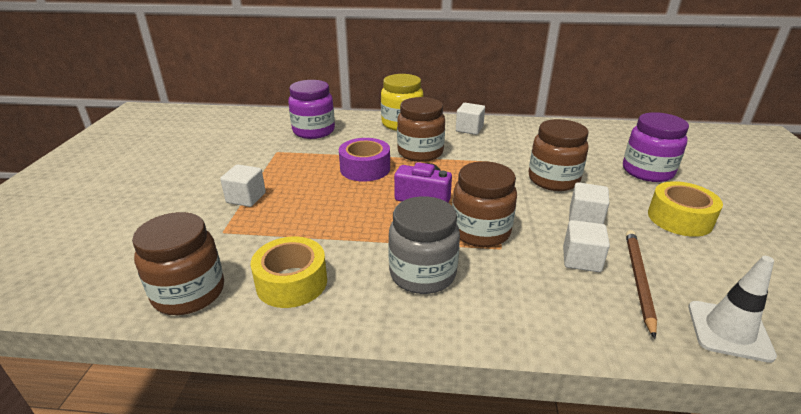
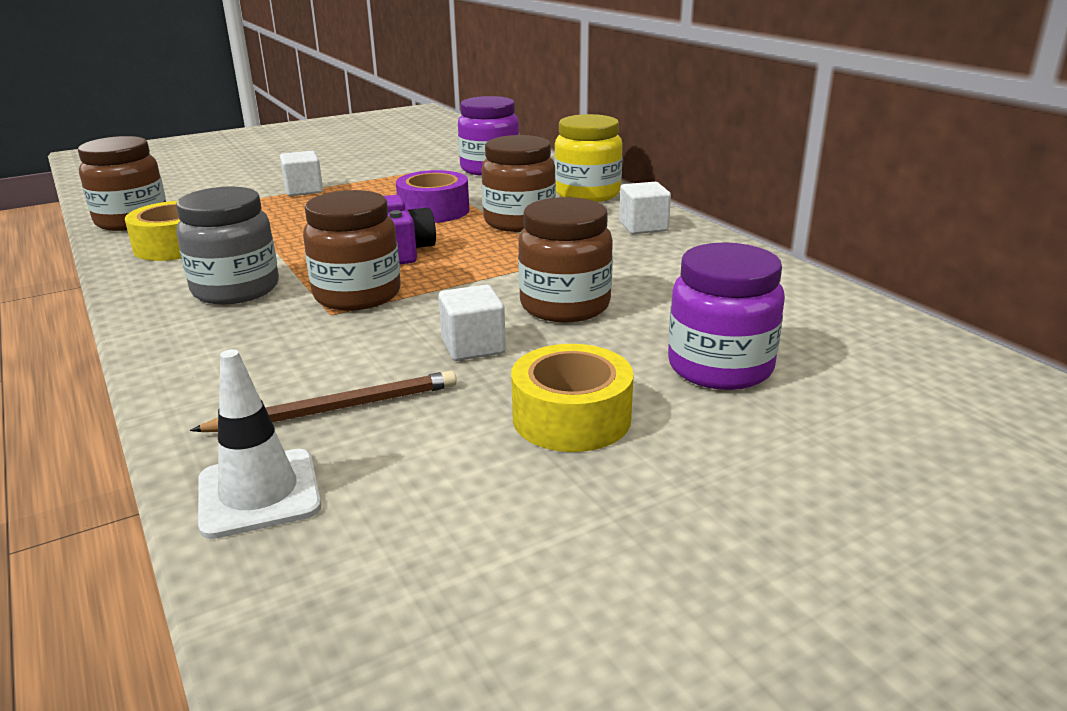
camera: 55 degrees right, 5 degrees down
(581, 260) = (352, 363): white cube -> none

